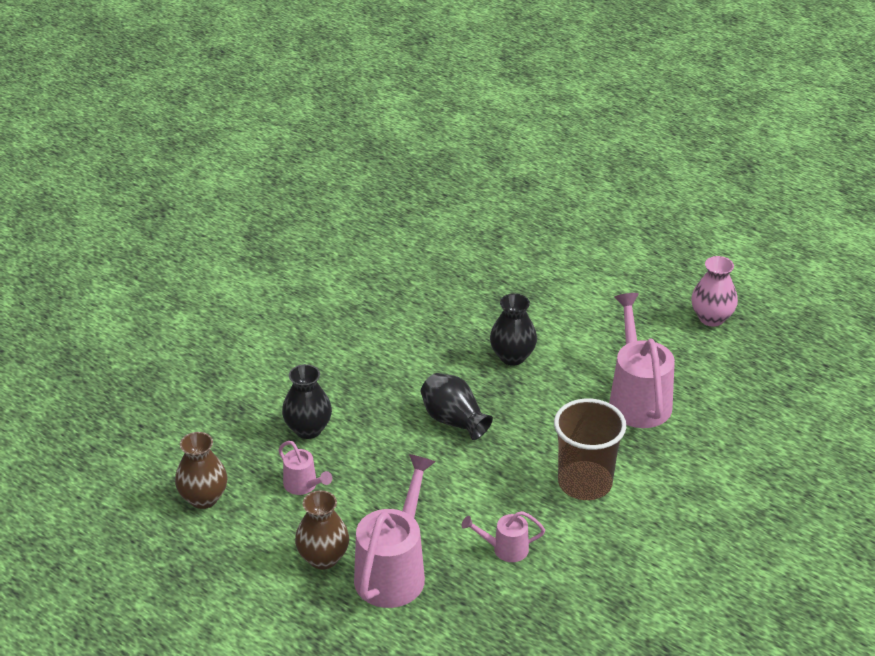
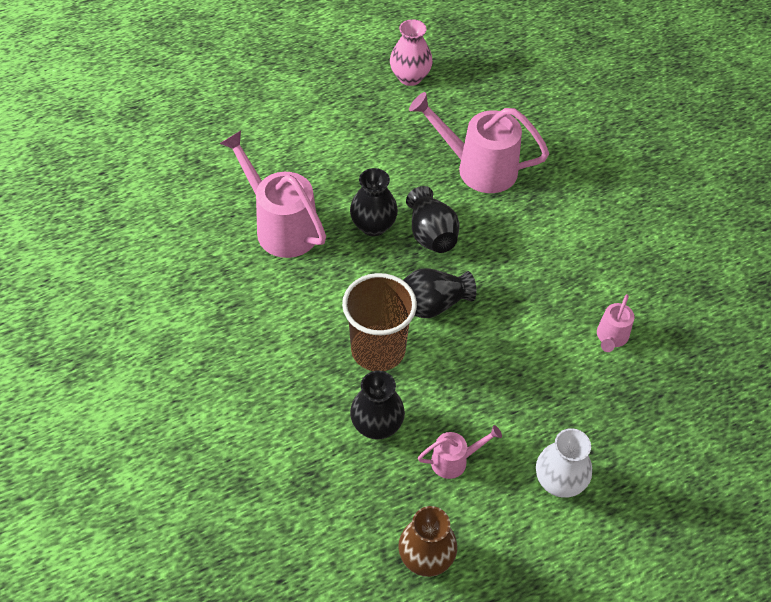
camera: 65 degrees left, 15 degrees up
(323, 558) = (559, 482): brown vase -> white vase
(394, 570) = (600, 431): pink watering can -> pink watering can (280, 226)
(532, 394) = (431, 234): none -> black vase
(585, 483) = (560, 248): brown cup -> brown cup (378, 350)

